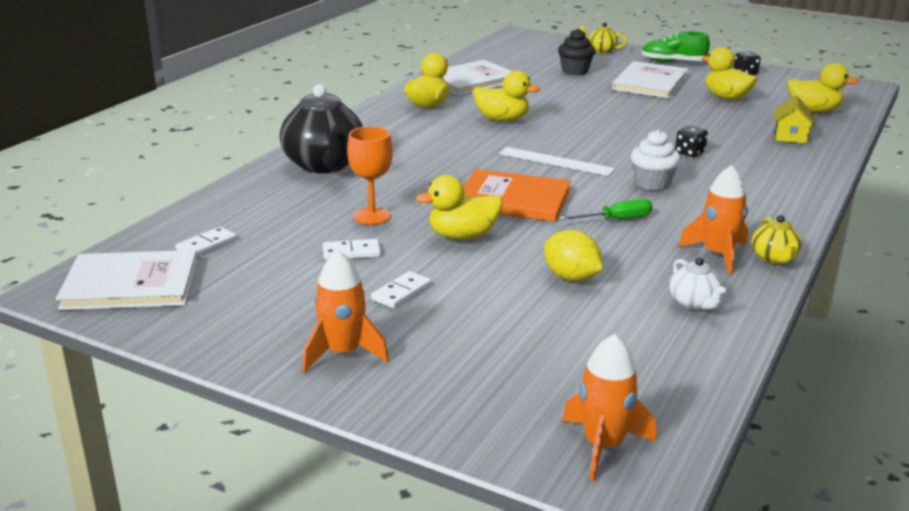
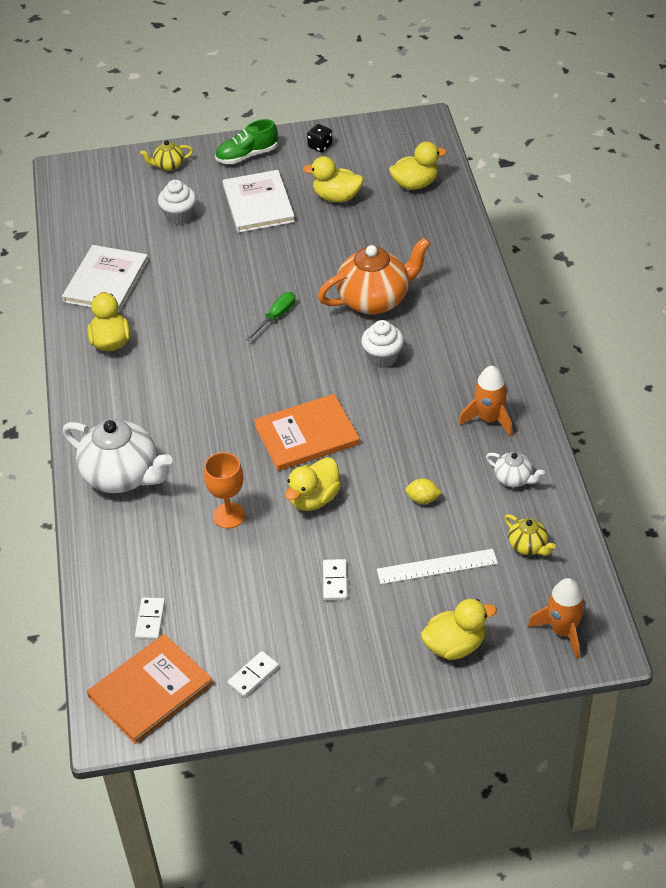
camera: 35 degrees left, 20 degrees up
(131, 284) = (150, 690): white book -> orange book
(324, 165) = (122, 476): black teapot -> white teapot
(343, 353) = (359, 656): orange rocket -> none
(351, 252) = (259, 563): white domino -> white domino (253, 675)
(502, 119) = (194, 330): yellow duck -> yellow duck (455, 645)
(556, 161) = (290, 367): white ruler -> white ruler (437, 566)
(571, 277) = (423, 499): yellow lemon -> yellow lemon, size x0.65
(575, 71) = (179, 216): black cupcake -> white cupcake
(616, 220) = (396, 417): green screwdriver -> green screwdriver (276, 317)
(689, 153) = (375, 300): black dice -> orange teapot
(774, 258) = (524, 402): yellow teapot -> yellow teapot (528, 546)
(790, 136) = (426, 234): yellow house -> none

